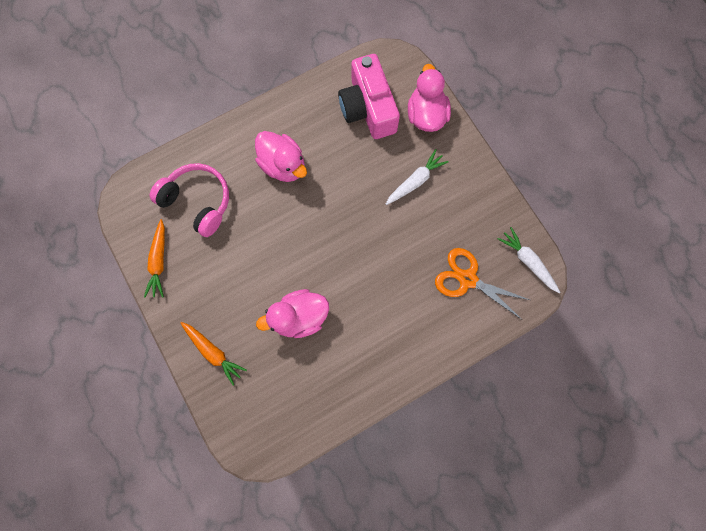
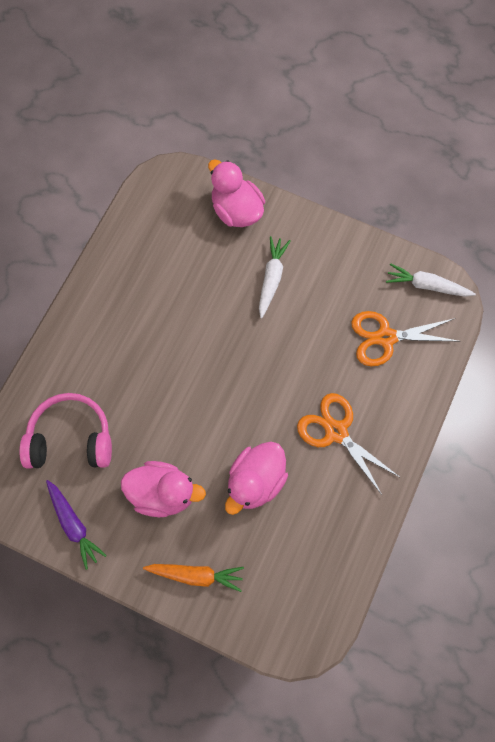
camera: 35 degrees left, 5 degrees down
(159, 261) = (74, 524): orange carrot -> purple carrot
(283, 165) = (132, 346): pink duck -> pink duck (163, 492)
(368, 108) = (176, 239): pink camera -> none
(381, 322) = (336, 432): none -> orange scissors

